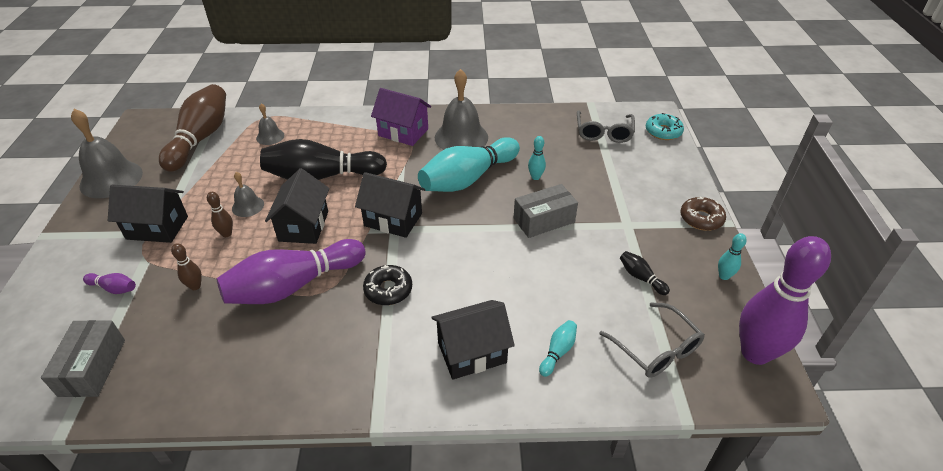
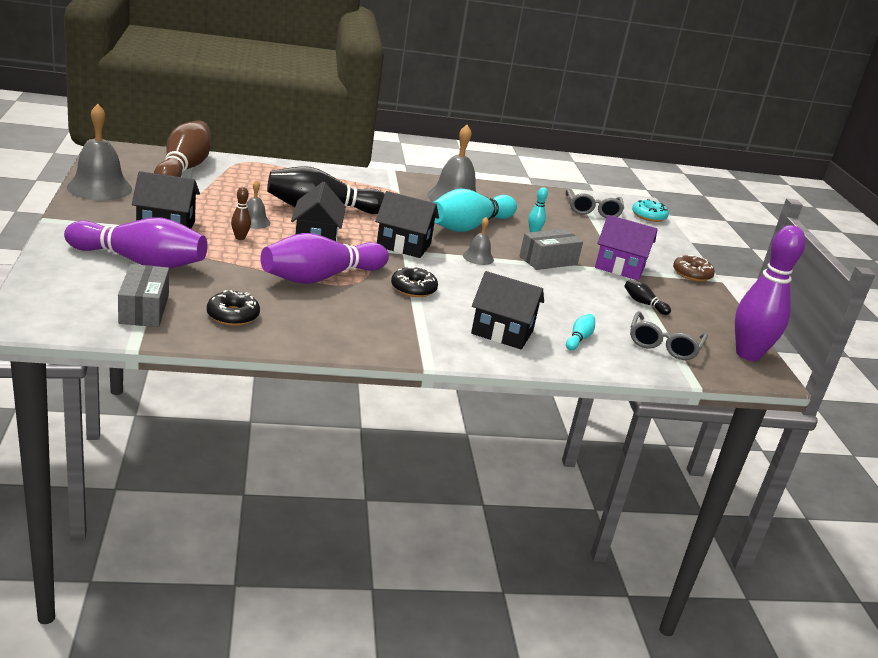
camera: 10 degrees left, 15 degrees down
(114, 288) = (140, 262): purple bowling pin -> purple bowling pin, size x2.44
(182, 365) = (233, 315): none -> black donut
(195, 286) = (223, 268): brown bowling pin -> none
(270, 136) = (257, 176): grey bell -> grey bell (478, 257)
(403, 132) = (394, 188): purple house -> purple house (619, 267)
(472, 352) = (502, 332): black house -> black house turned 45 degrees clockwise
(656, 349) = (664, 345): grey glasses -> grey glasses turned 60 degrees clockwise
(724, 276) = (716, 309): turquoise bowling pin -> none

